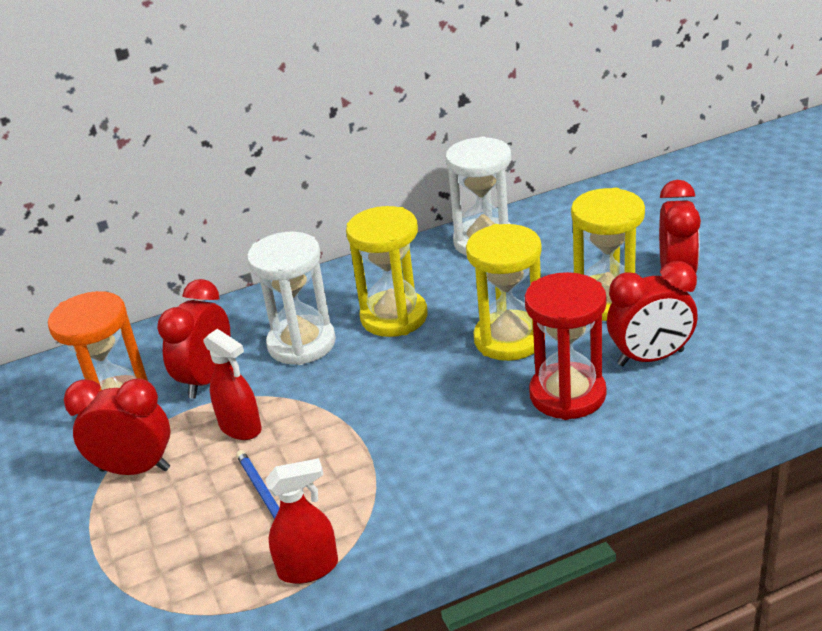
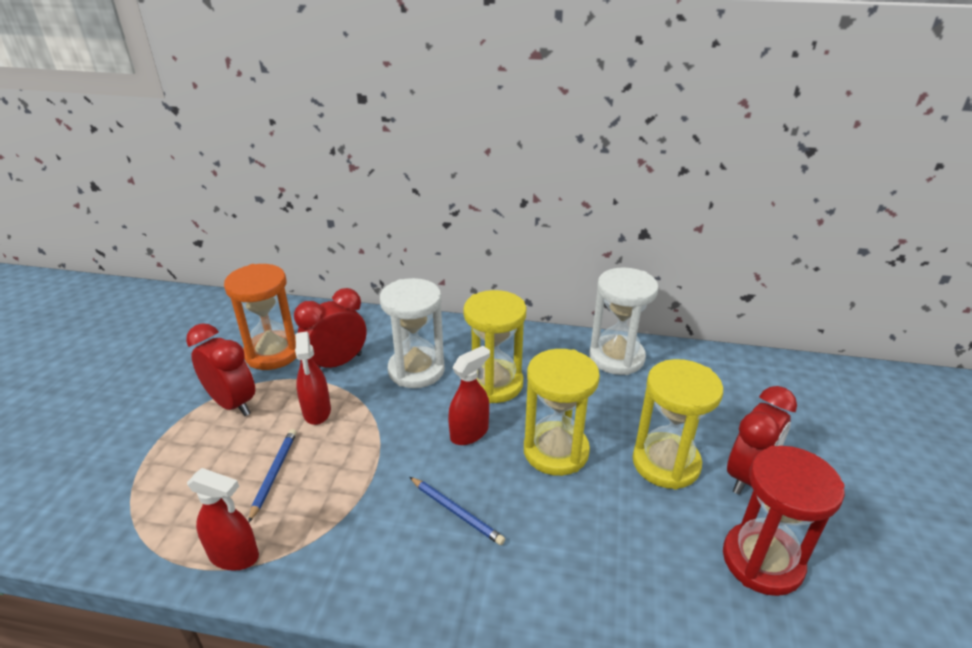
camera: 30 degrees right, 0 degrees up
(416, 366) = (469, 433): none -> red spray bottle
(473, 426) = (456, 512): none -> blue pencil
(567, 394) = (552, 531): red hourglass -> red hourglass (762, 561)
(650, 358) = (654, 541): red clock -> none

